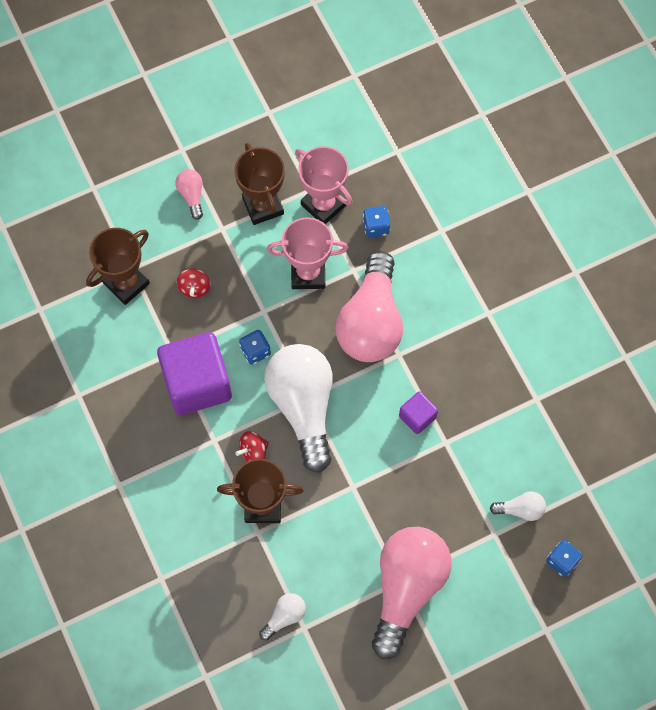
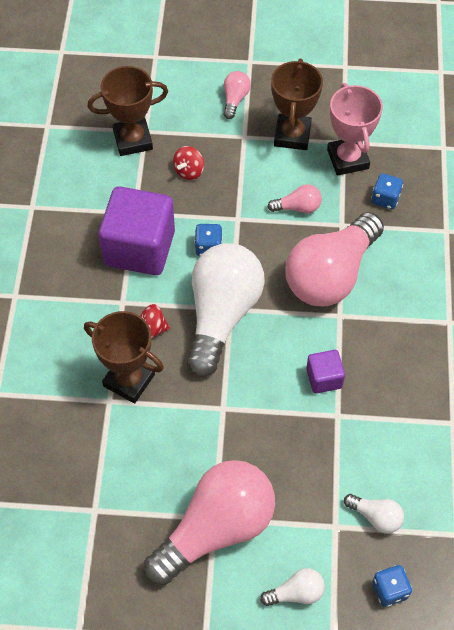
camera: 30 degrees right, 10 degrees down
(284, 616) = (83, 489): white light bulb -> white light bulb (296, 593)
(308, 273) = (298, 207): pink trophy -> pink light bulb

